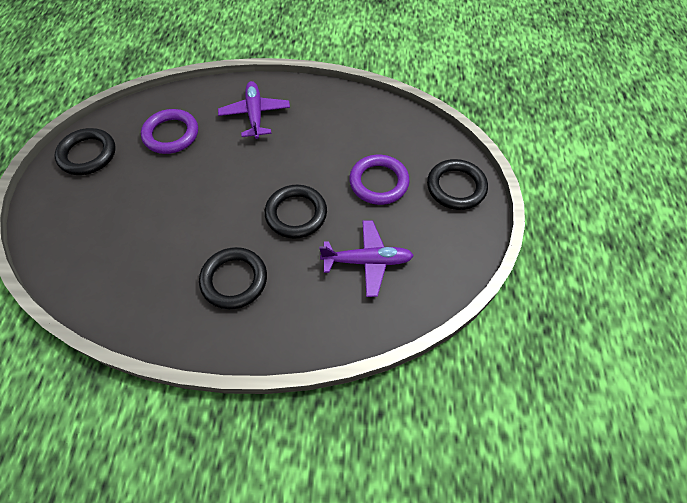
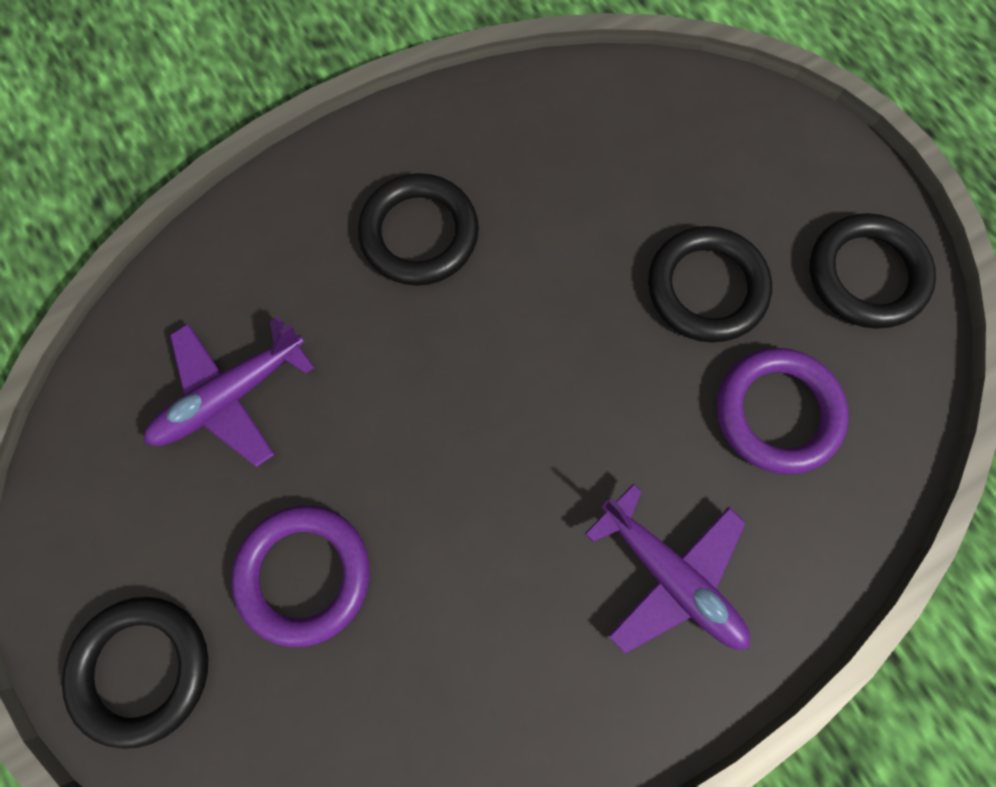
camera: 145 degrees right, 15 degrees up
(296, 214) = (410, 403): black ring -> black ring (706, 288)

